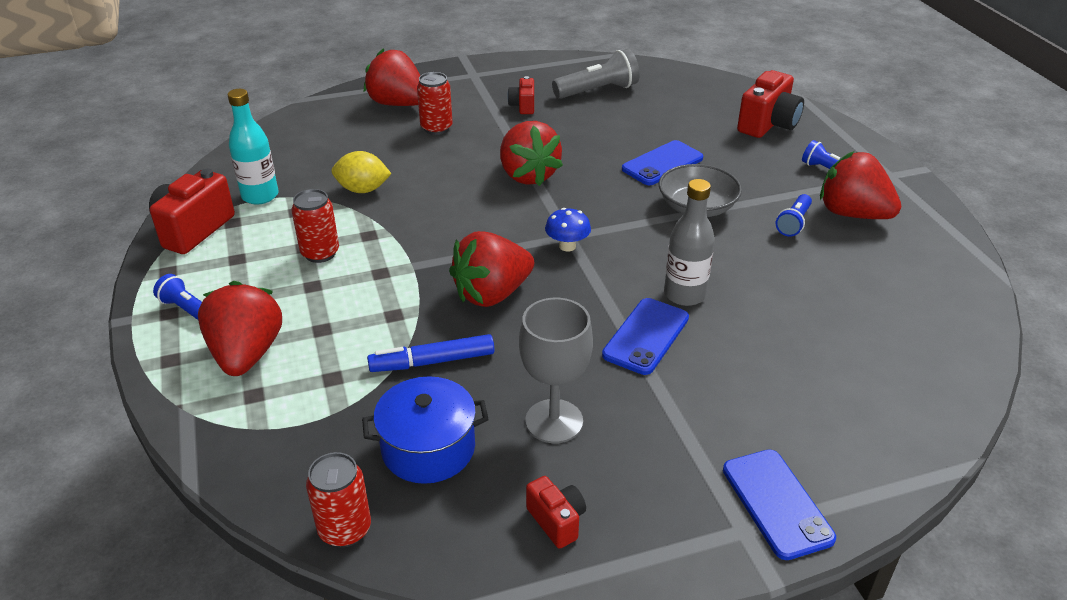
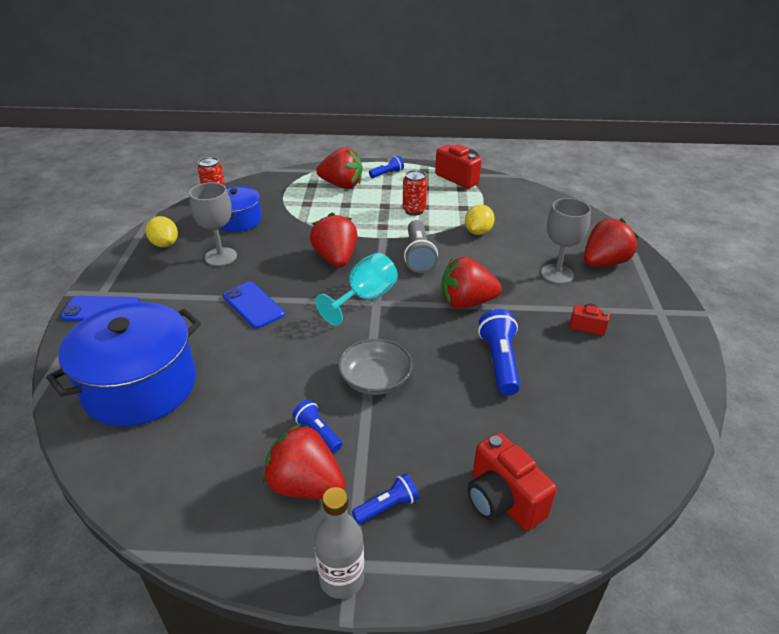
camera: 110 degrees right, 0 degrees up
(260, 196) = (486, 198): turquoise bottle -> none
(432, 361) = (295, 230): blue marker -> none
(436, 128) = (557, 274): red can -> grey goblet
(557, 521) = (165, 244): red camera -> yellow lemon
(567, 246) = (365, 298): blue mushroom -> turquoise goblet
(597, 91) = (612, 384): grey flashlight -> grey flashlight (418, 256)
(612, 144) = (499, 362): none -> blue flashlight
(662, 164) = (453, 383): blue phone -> none
(684, 294) = (277, 334): grey bottle -> grey bottle (341, 578)
(852, 214) = (305, 485): red strawberry -> red strawberry turned 120 degrees counterclockwise
(860, 374) = (140, 386): none -> blue pot

